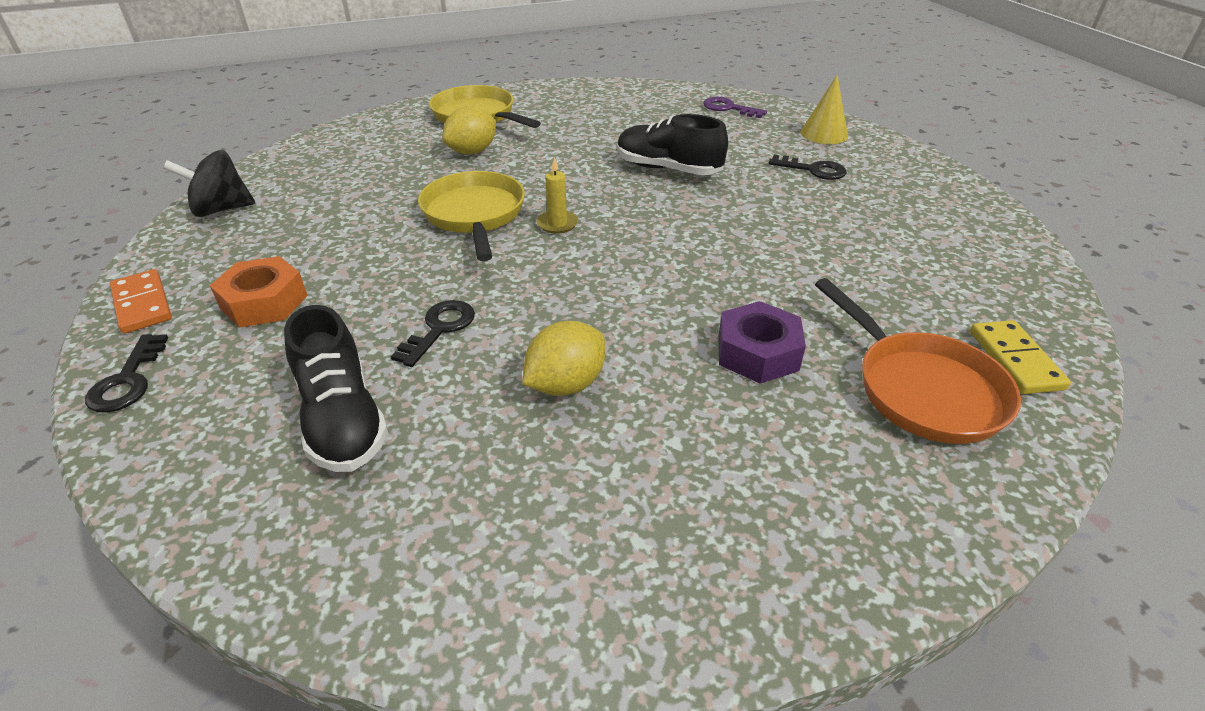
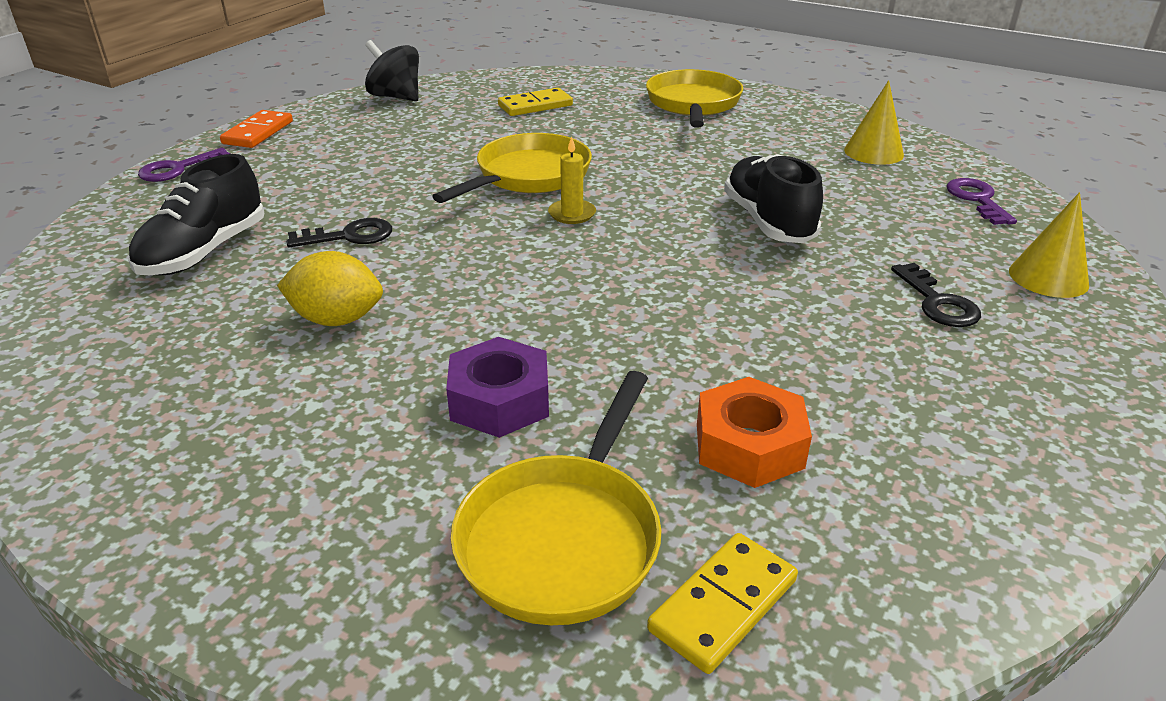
camera: 50 degrees right, 5 degrees down
(128, 381) = (178, 169): black key -> purple key
(264, 302) = (305, 164): orange nut -> orange nut (749, 445)
(365, 164) = (535, 105): none -> yellow domino
(472, 152) = (628, 130): yellow lemon -> none
(636, 103) = (873, 152): none -> yellow cone
(922, 389) = (563, 538): orange pan -> yellow pan

